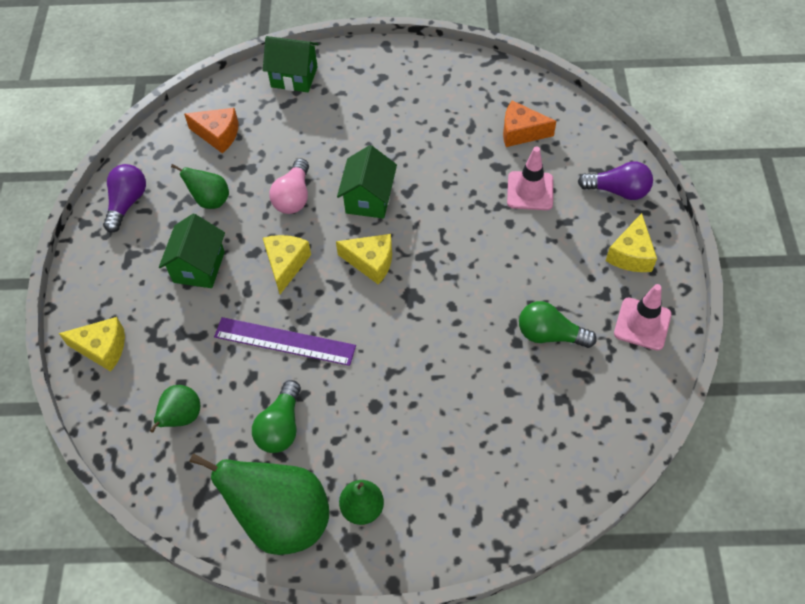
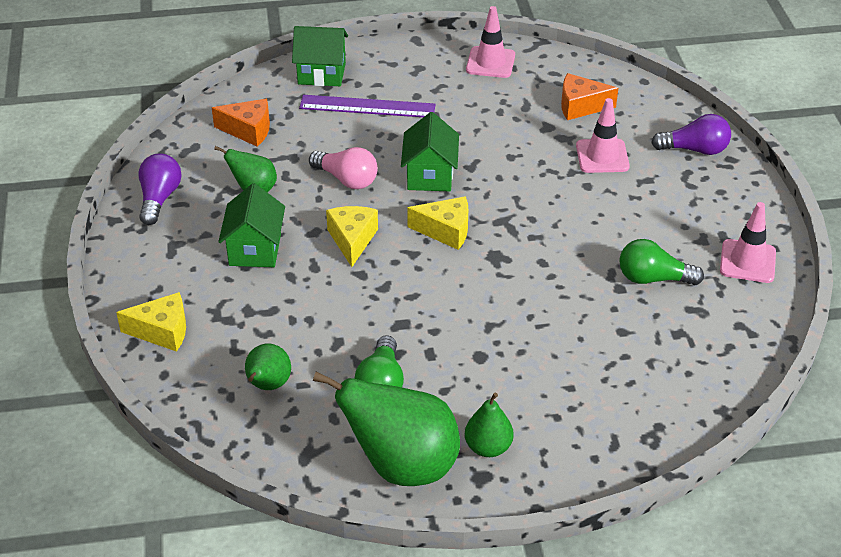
camera: 10 degrees left, 15 degrees down
(284, 341) = (367, 308): purple ruler -> purple ruler (367, 107)
(294, 197) = (346, 179): pink light bulb -> pink light bulb turned 60 degrees counterclockwise
(448, 76) = (490, 62): none -> pink traffic cone
(631, 254) = (721, 203): yellow cheese -> none

